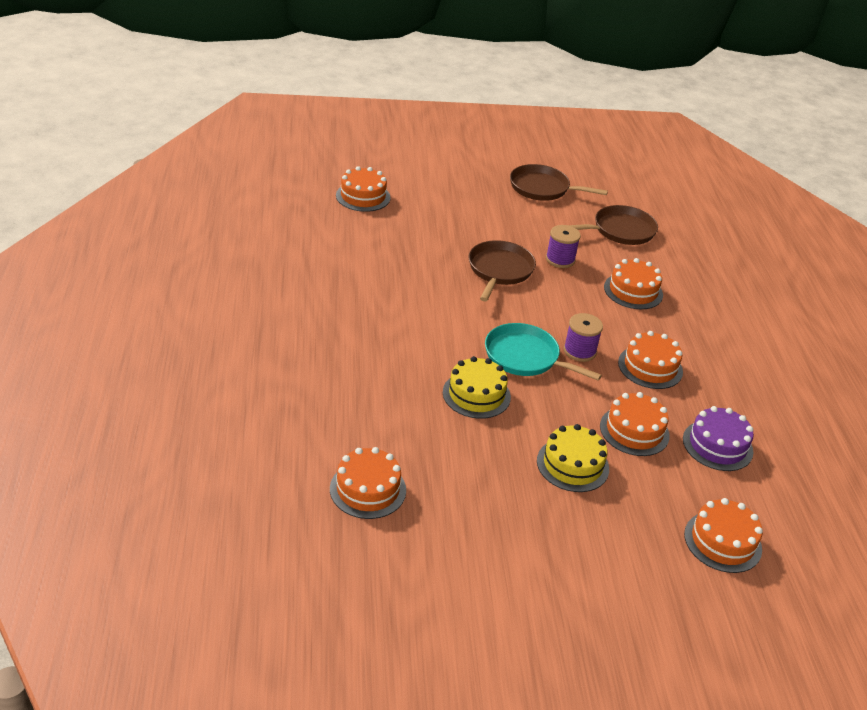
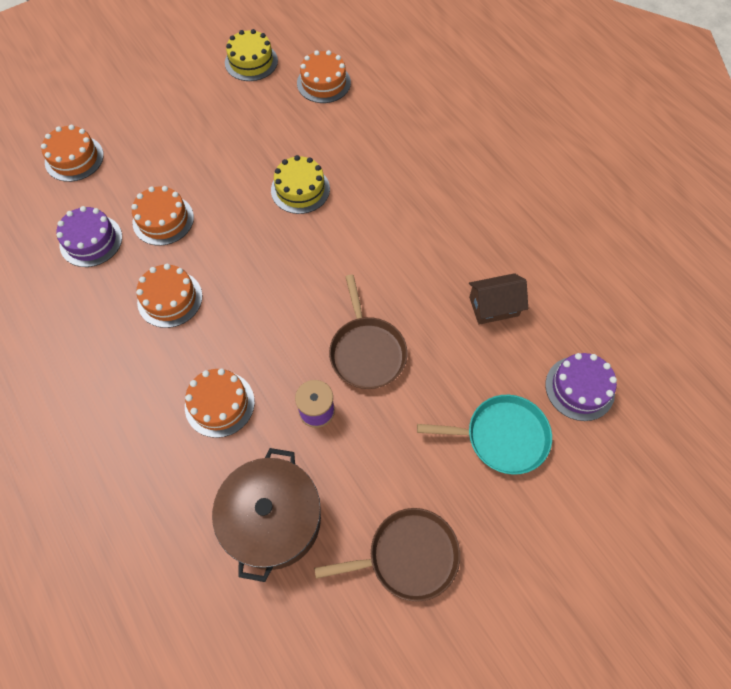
camera: 155 degrees right, 25 degrees up
(363, 196) = (579, 388): orange cake -> purple cake
(377, 251) = (494, 306): none -> brown house
(525, 357) = (283, 249): turquoise pan -> turquoise pan (502, 436)
(572, 465) = (199, 166): yellow cake -> yellow cake (251, 61)
(579, 351) = (240, 283): purple spool -> none
(620, 230) = (273, 520): brown pan -> brown pot

